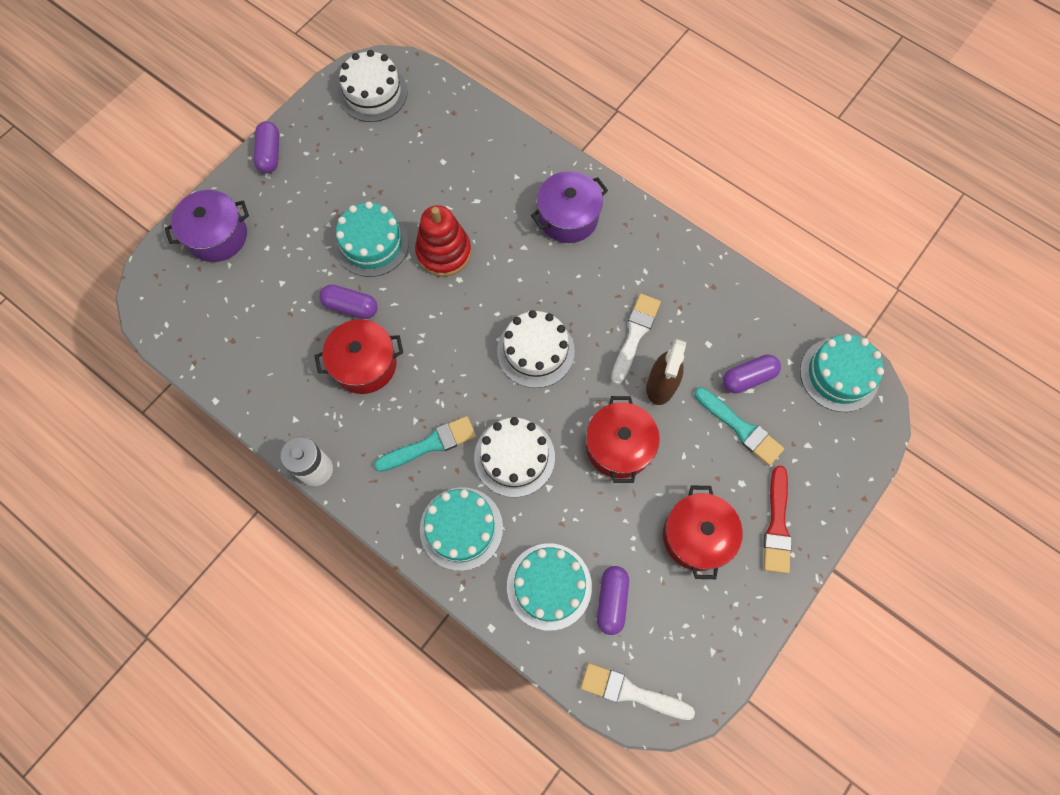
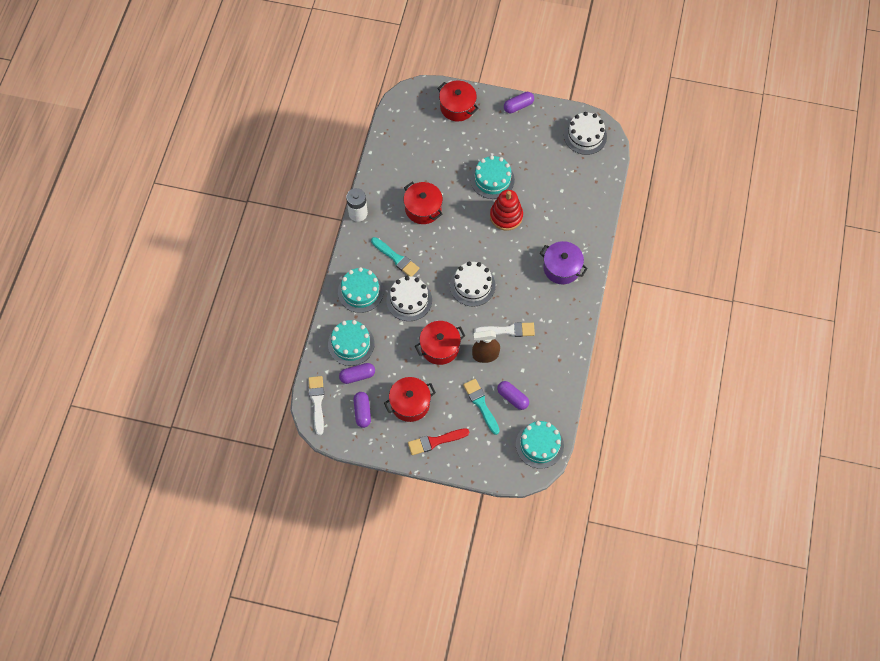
camera: 65 degrees right, 5 degrees down
(217, 236) = (457, 107): purple pot -> red pot
(351, 307) = (451, 187): purple capsule -> purple capsule (362, 412)
(740, 428) = (481, 404): turquoise brush -> turquoise brush turned 135 degrees clockwise

